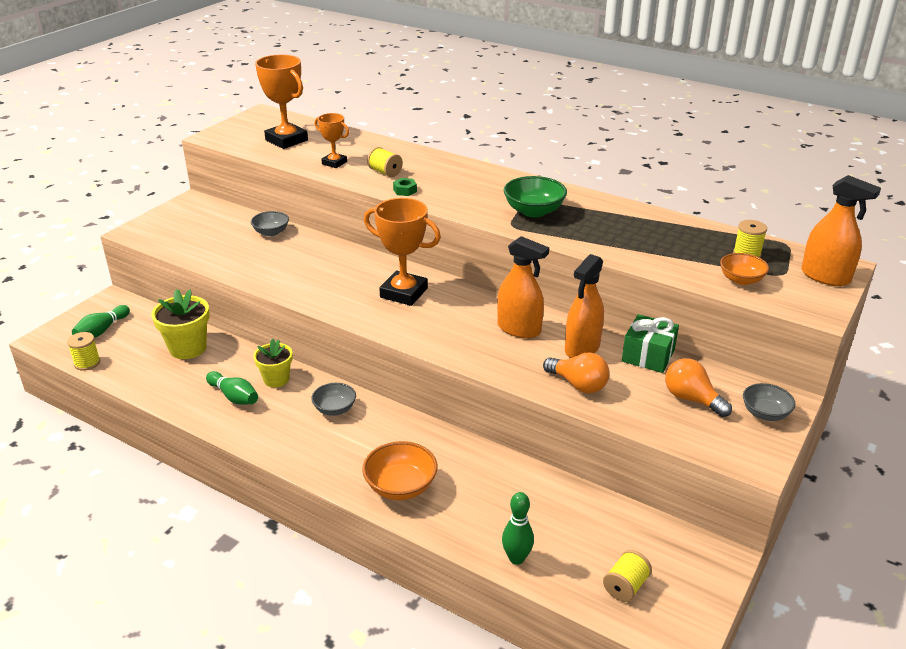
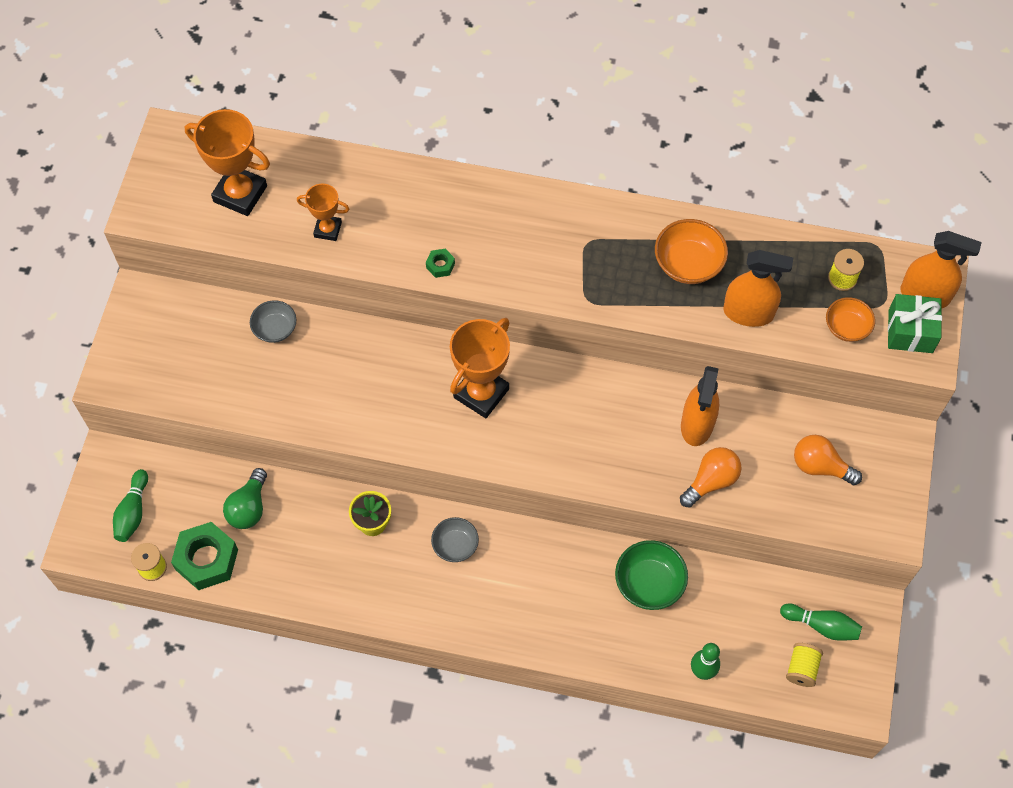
camera: 20 degrees left, 30 degrees up
(131, 368) = (206, 559): none -> green nut
(188, 348) = (249, 507): yellow flower pot -> green light bulb
(234, 397) = (342, 563): green bowling pin -> green bowling pin (821, 625)
(385, 172) = (399, 232): yellow spool -> none
(401, 487) = (567, 625): orange bowl -> orange bowl (688, 264)
(404, 293) = (481, 393): orange trophy -> orange trophy turned 60 degrees counterclockwise
(519, 329) = (624, 414): orange spray bottle -> orange spray bottle (748, 312)
(534, 211) = (600, 263): green bowl -> green bowl (649, 583)
(578, 384) = (711, 481): orange light bulb -> orange light bulb turned 60 degrees counterclockwise
(648, 356) = (763, 415): green gift -> green gift (910, 331)
(765, 413) = (889, 464): grey bowl -> none

